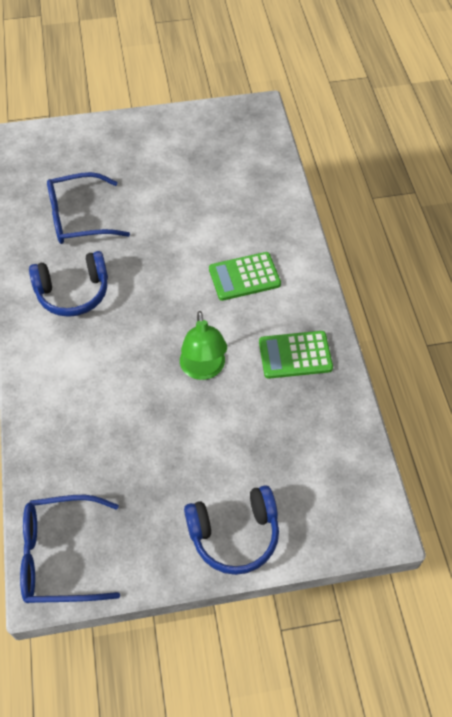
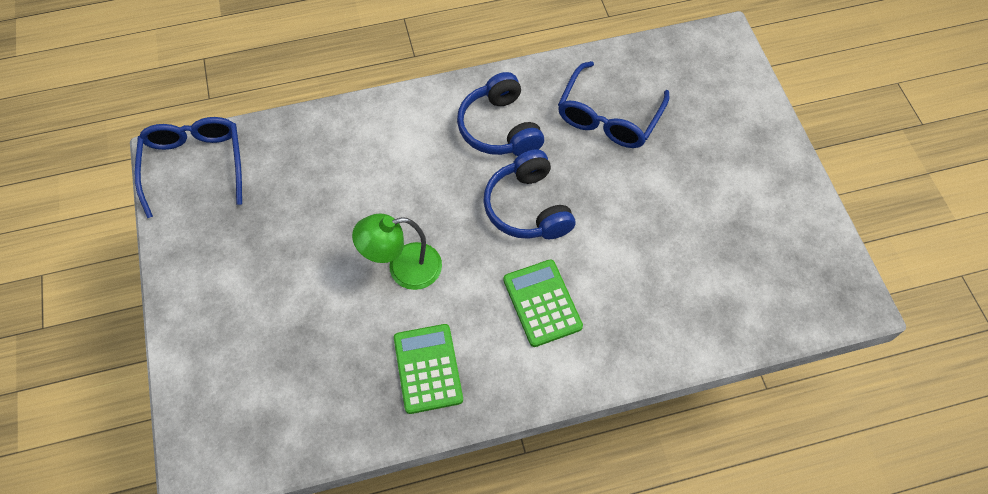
camera: 85 degrees right, 5 degrees up
(79, 218) = (608, 117): blue glasses -> blue glasses turned 135 degrees counterclockwise
(234, 534) = (203, 316): blue headphones -> blue headphones (527, 207)

